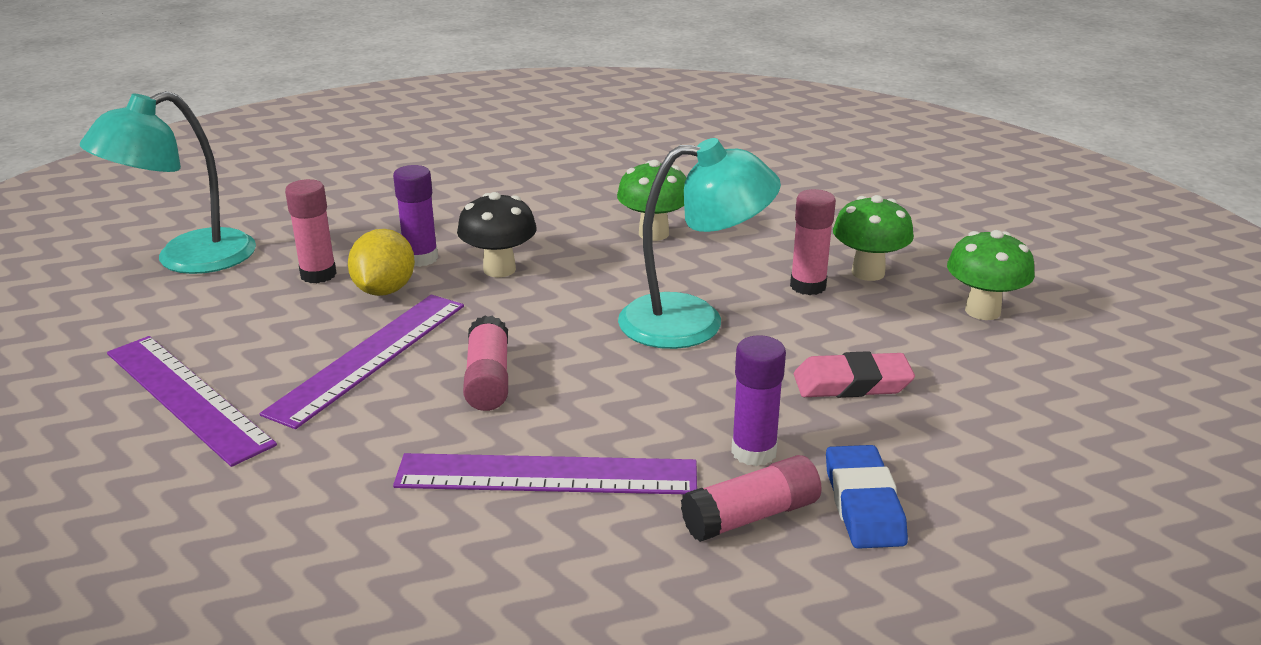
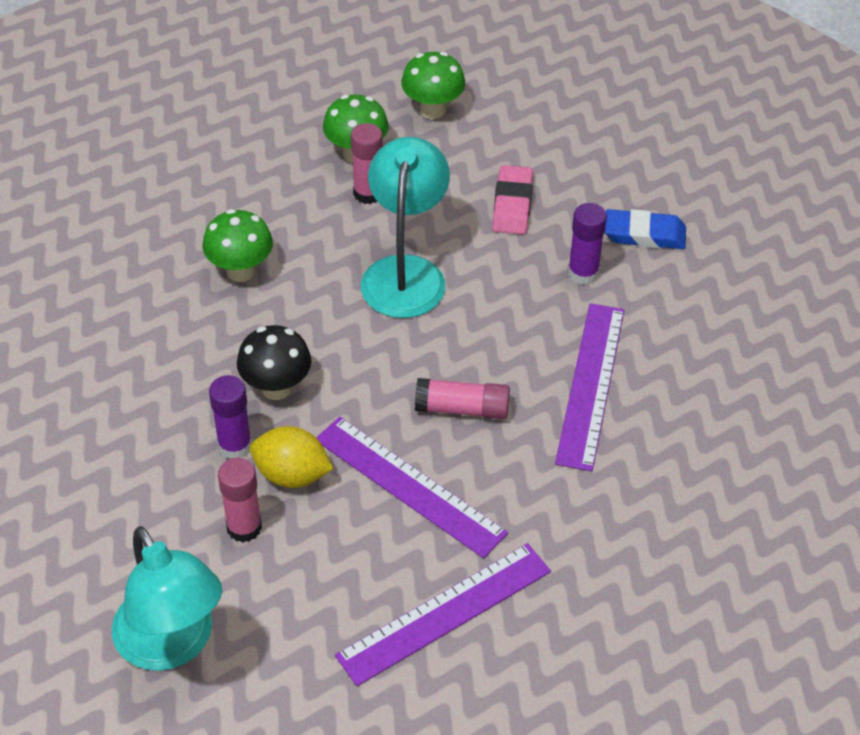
camera: 80 degrees left, 20 degrees up
(751, 516) = (649, 289): pink glue stick -> none

